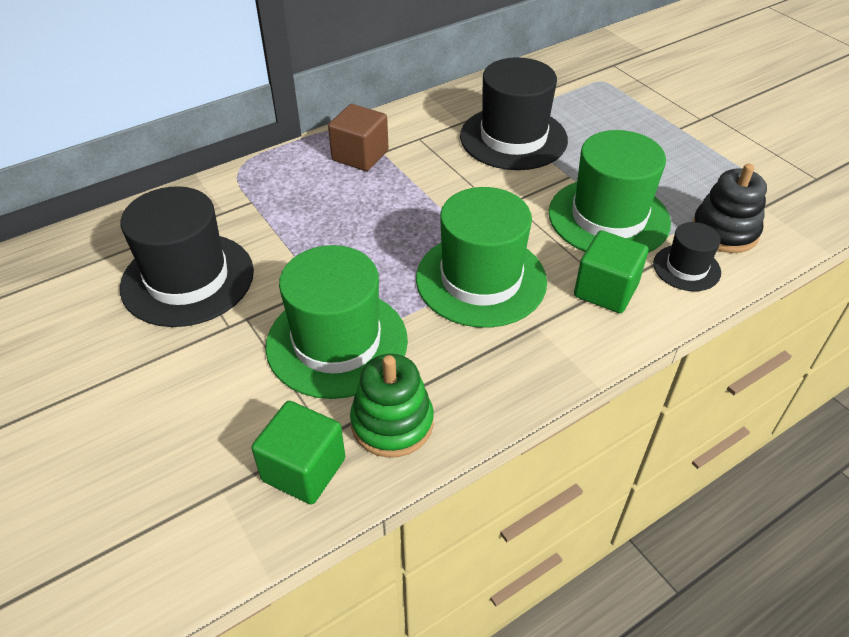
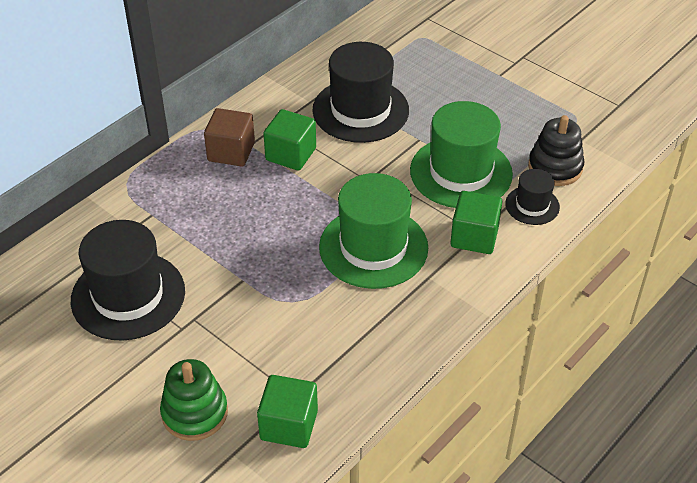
camera: 15 degrees left, 0 degrees up
(337, 342) = (276, 323): green hat -> none
(392, 423) = (342, 376): green stacking toy -> green stacking toy (194, 413)
(422, 168) = (291, 154): none -> green cube

